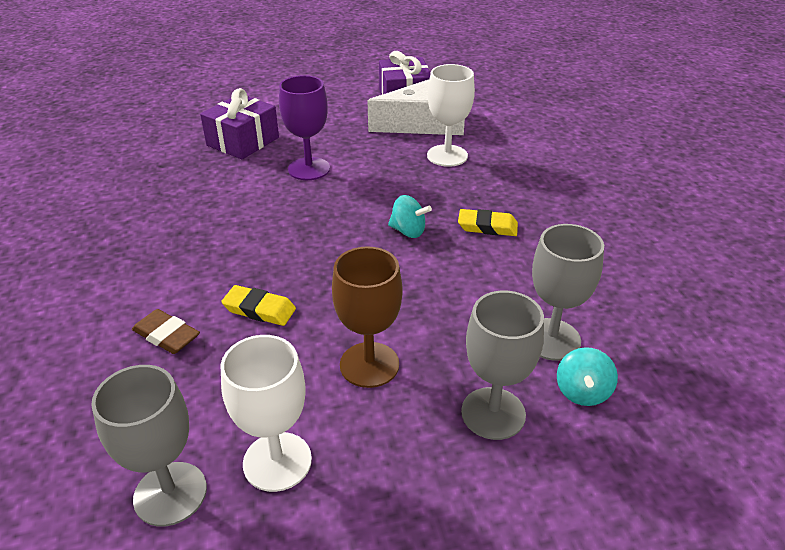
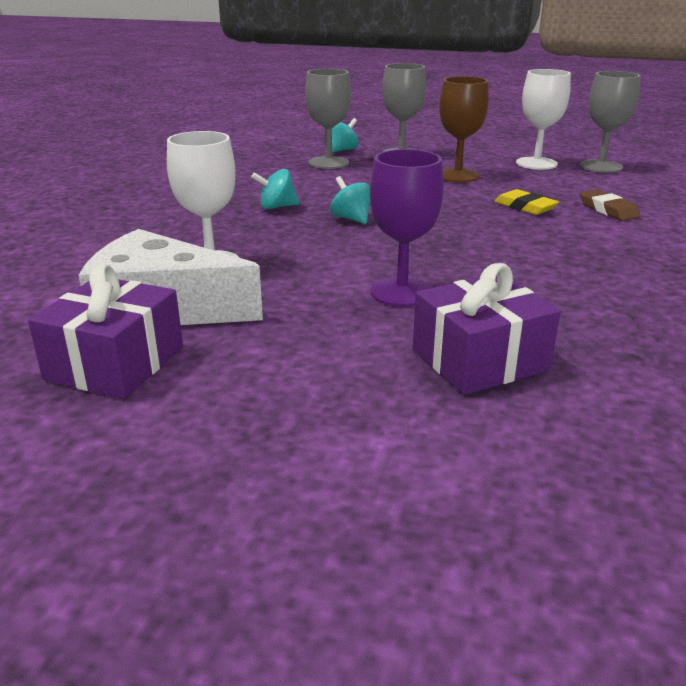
camera: 150 degrees left, 10 degrees down
(487, 227) = (277, 207): yellow eraser -> turquoise spinning top

